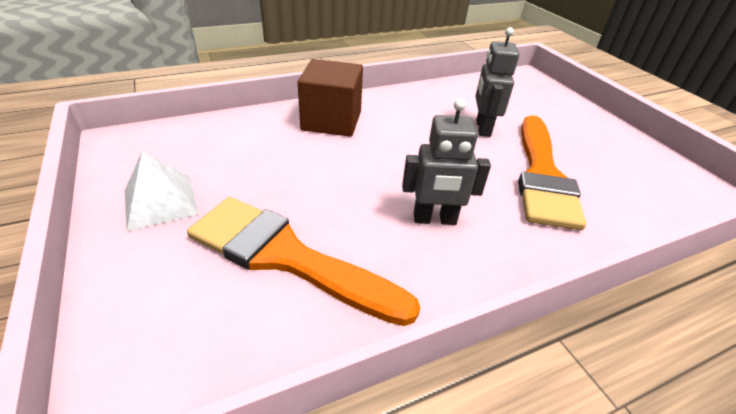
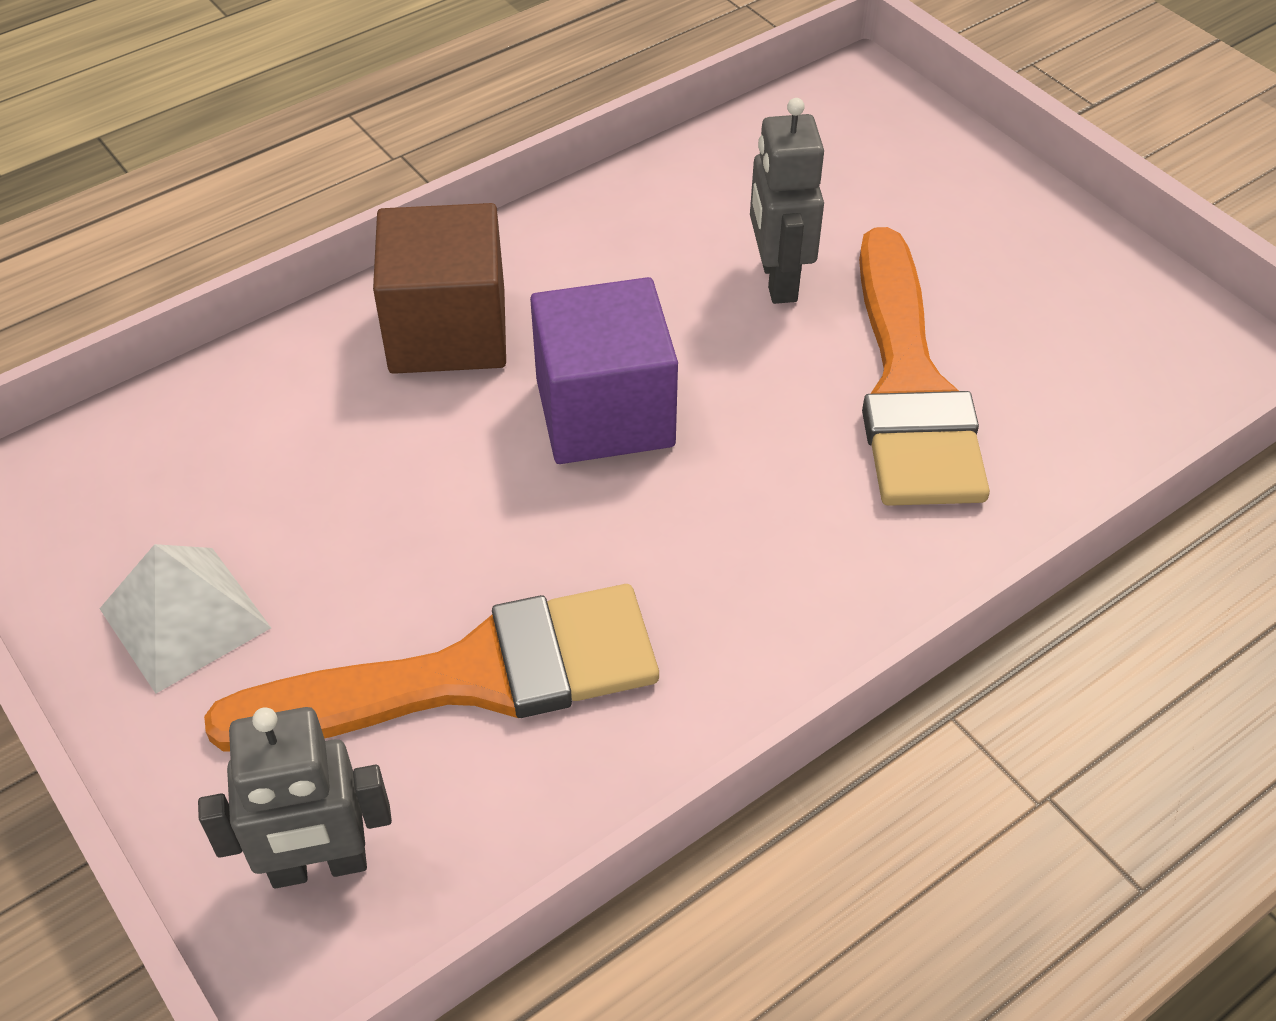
camera: 10 degrees left, 10 degrees up
(286, 257) = (469, 677): orange brush -> orange brush turned 150 degrees clockwise
(392, 160) = (604, 413): none -> purple cube
(434, 219) = (715, 538): grey robot -> grey robot (319, 866)

